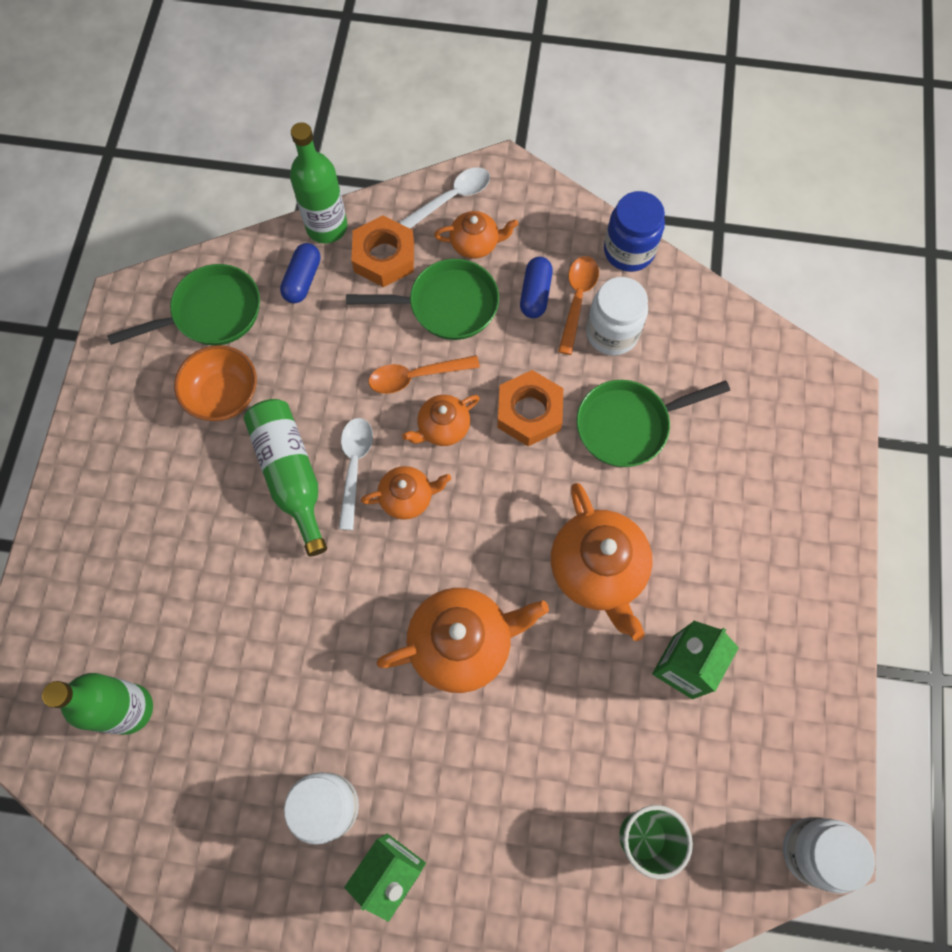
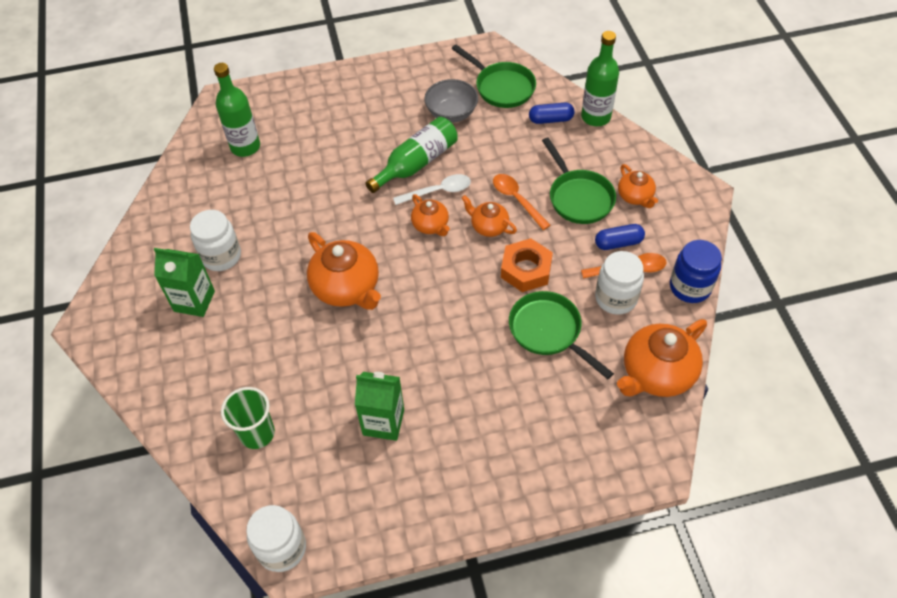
camera: 70 degrees right, 15 degrees down
(224, 395) = (451, 113): orange bowl -> grey bowl
(384, 257) = (593, 153): orange nut -> none
(451, 198) = (661, 171): white spoon -> none
(598, 570) = (431, 347): orange teapot -> orange teapot (656, 373)

